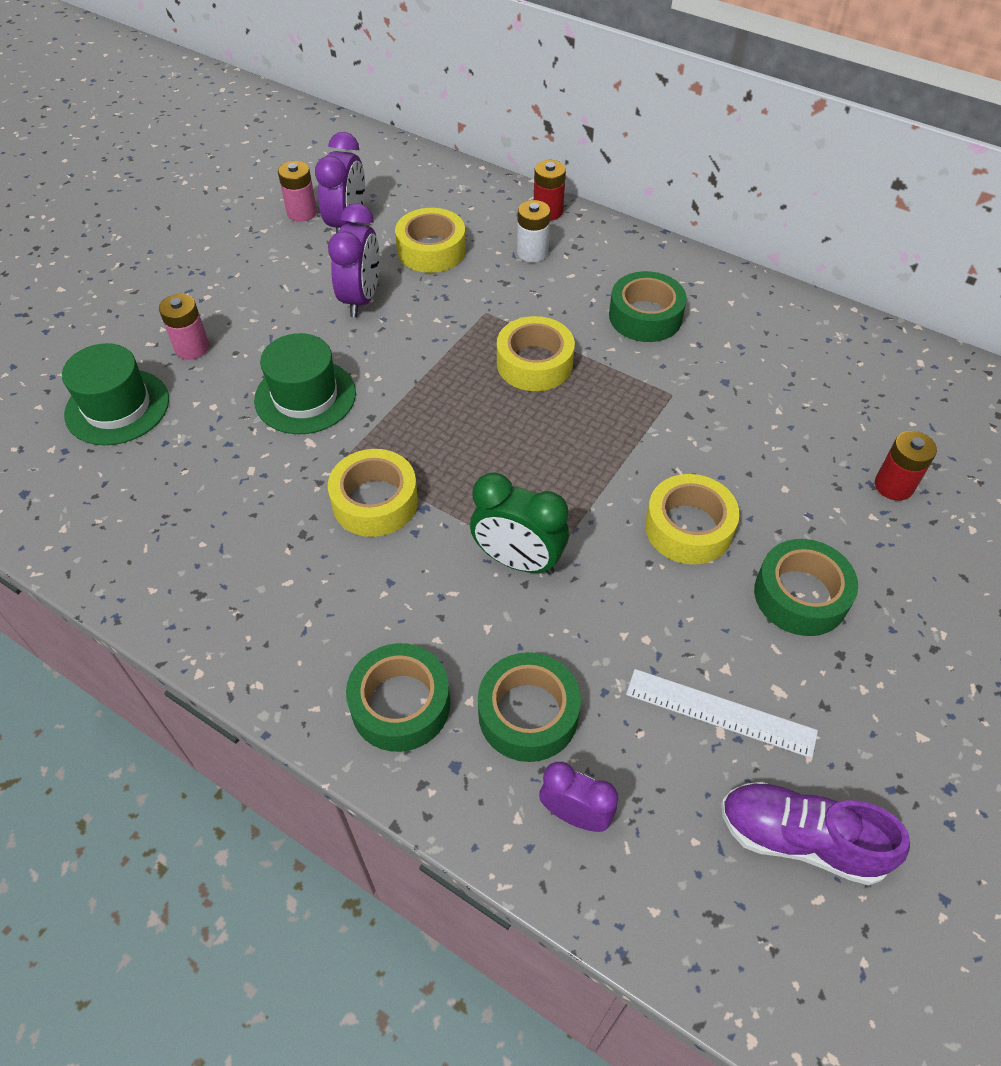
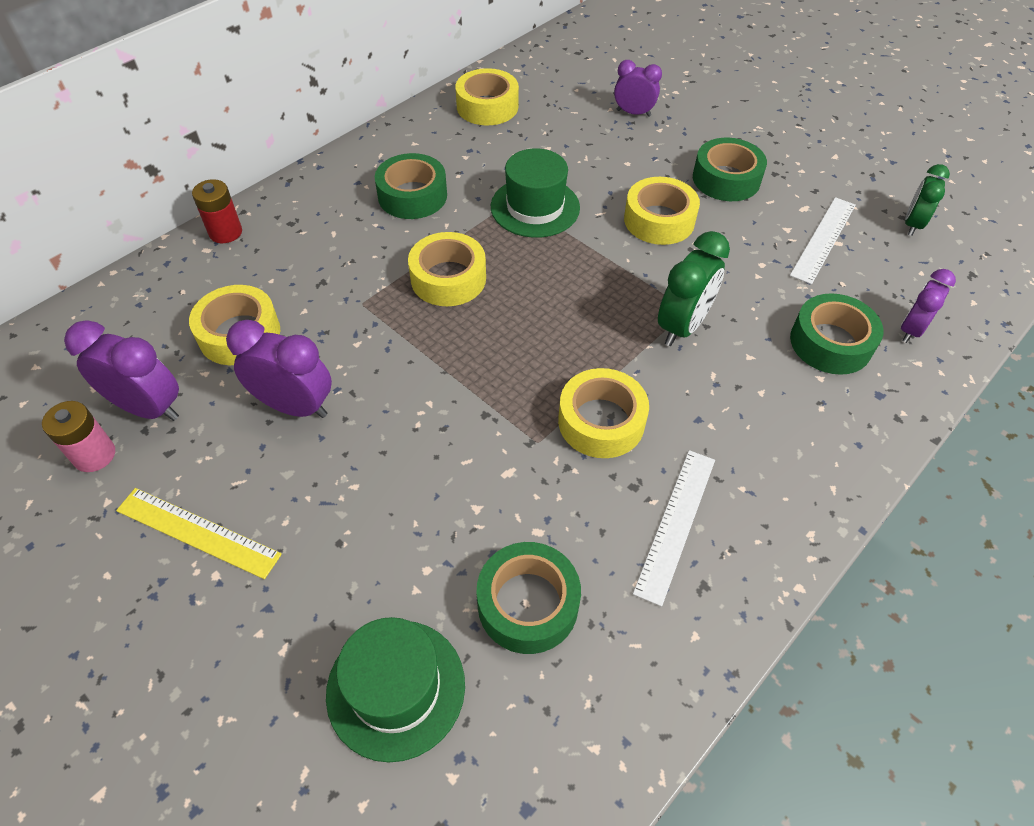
camera: 80 degrees left, 0 degrees up
(192, 348) = (312, 593): pink battery -> none
(241, 279) = (198, 532): none -> yellow ruler
(264, 569) = (675, 523): none -> white ruler
(305, 396) = (438, 472): green hat -> green hat (535, 207)
(400, 704) = (826, 424): green tape -> green tape (528, 604)
(532, 253) = (286, 254): white battery -> none
(800, 839) = (912, 224): purple shoe -> green clock
(828, 347) = (487, 106): none -> yellow tape
(893, 486) = (633, 113): red battery -> purple clock

